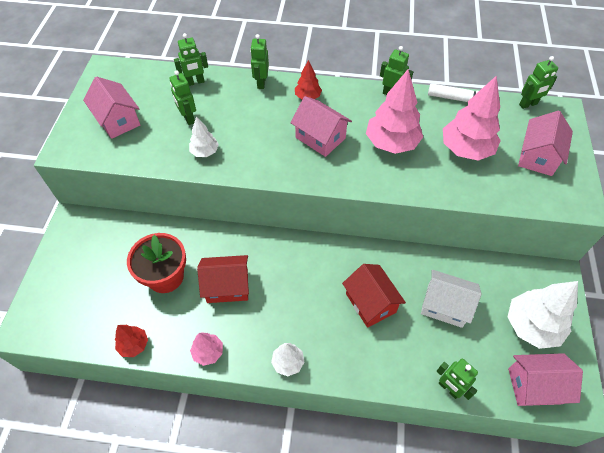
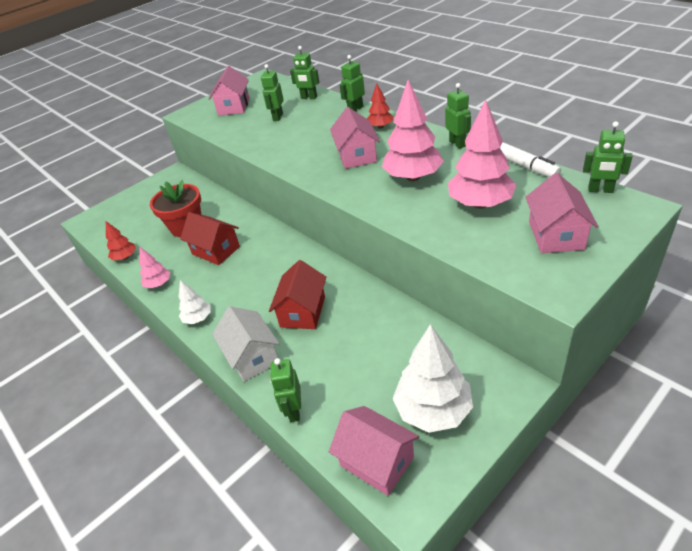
camera: 45 degrees right, 15 degrees down
(205, 152) = (264, 139): white tree -> none
(444, 306) = (364, 347): white house -> white house (252, 356)
(537, 156) = (556, 235): pink house -> pink house turned 60 degrees counterclockwise

